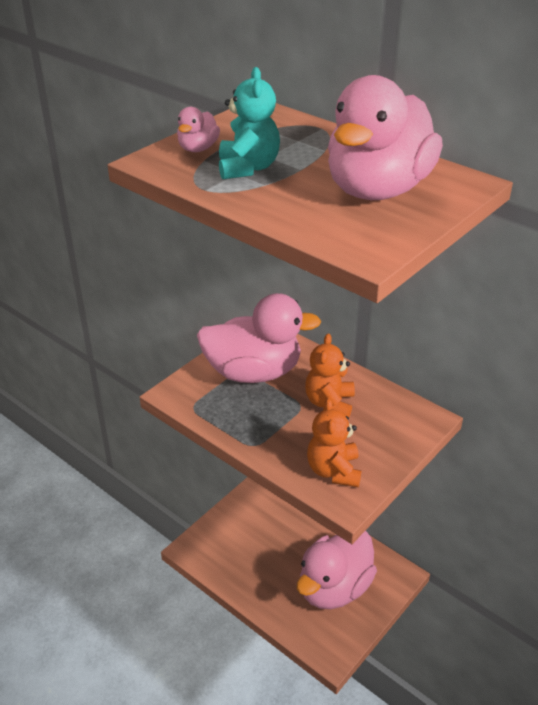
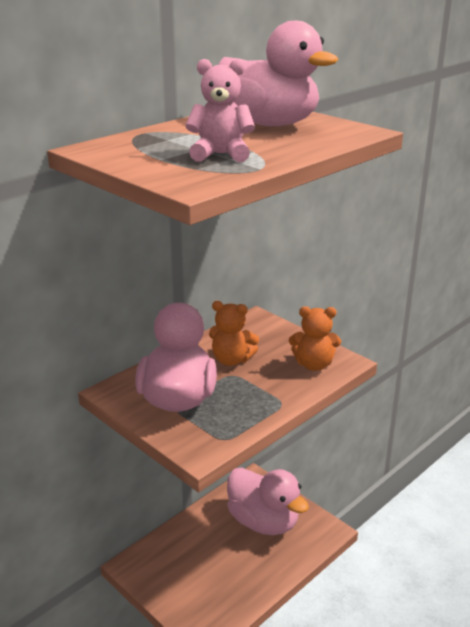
camera: 85 degrees left, 10 degrees down
(198, 149) = (171, 169): pink duck -> none
(248, 168) = (221, 155): turquoise teddy bear -> pink teddy bear

